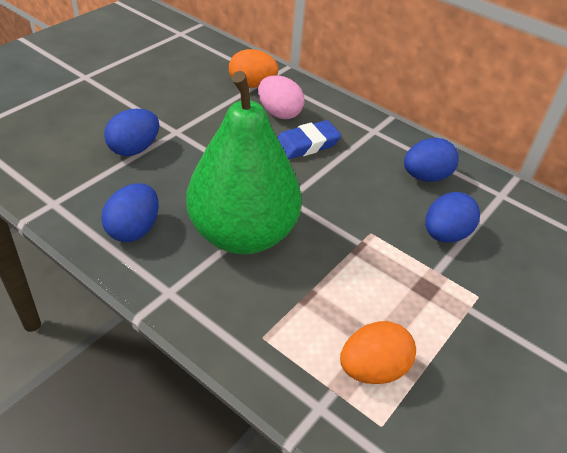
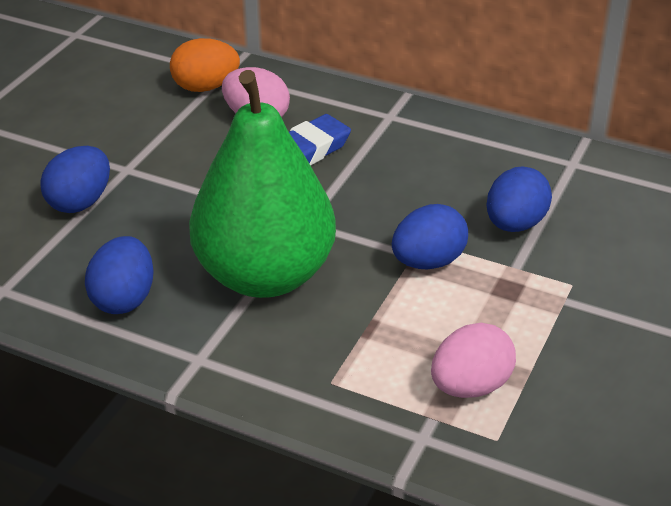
camera: 10 degrees left, 5 degrees down
(372, 369) = (470, 386): orange egg -> pink egg
(425, 177) = (472, 160): blue egg -> blue egg (428, 262)

